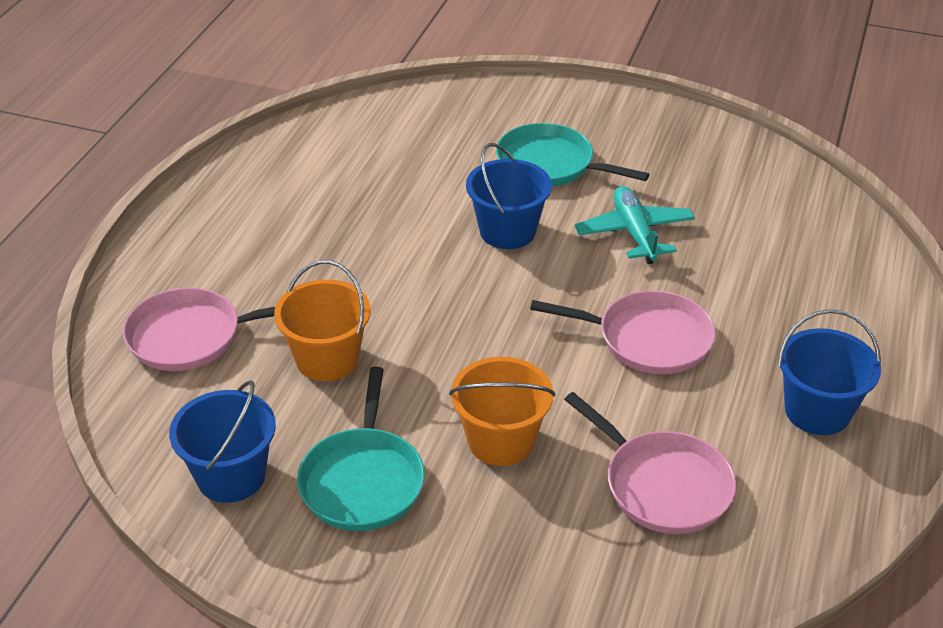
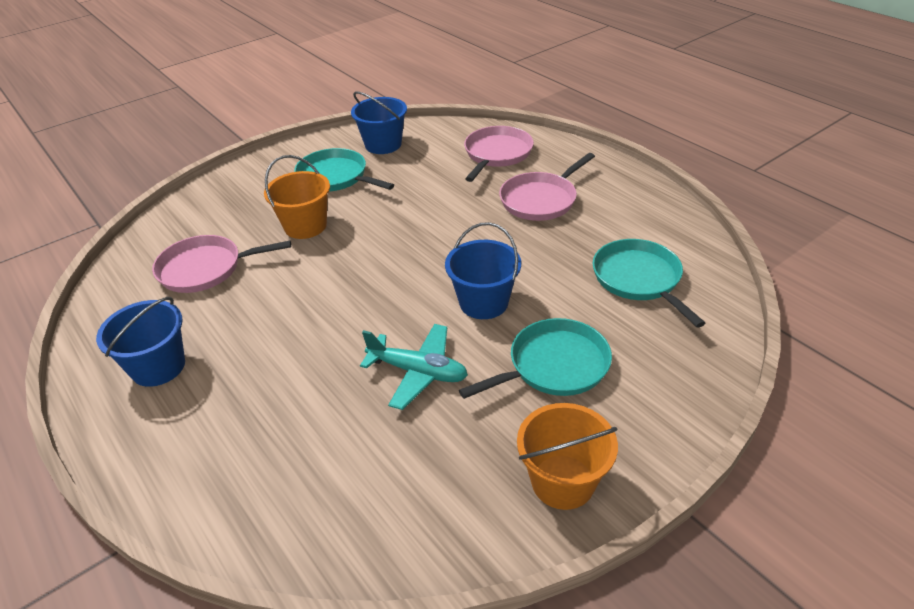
camera: 125 degrees right, 0 degrees up
(327, 359) = (432, 190): orange bucket -> orange bucket (563, 481)
(388, 152) = (639, 279): none -> turquoise pan
(648, 339) = (307, 320): pink pan -> pink pan (540, 200)

